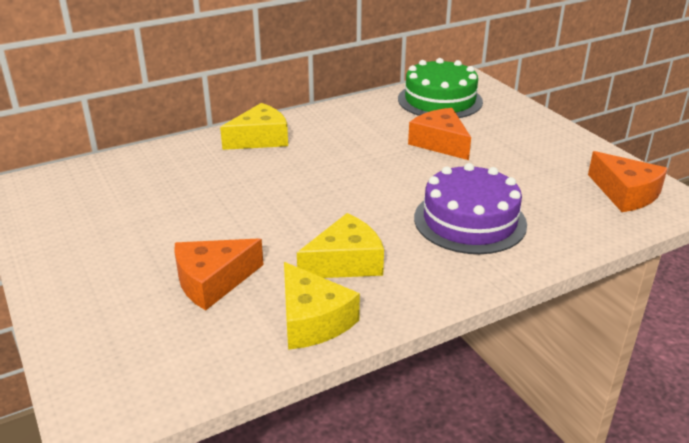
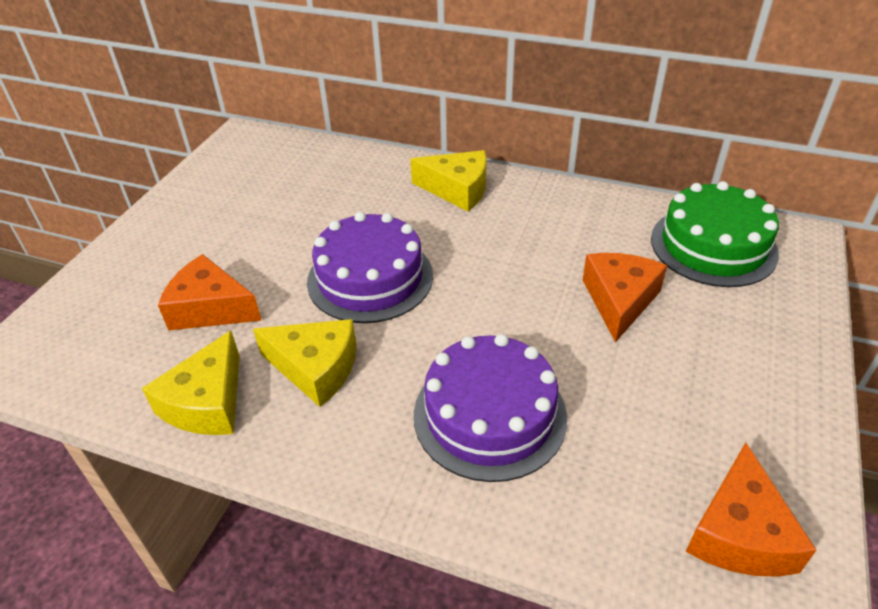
camera: 50 degrees right, 10 degrees up
(292, 206) = (370, 278): none -> purple cake

